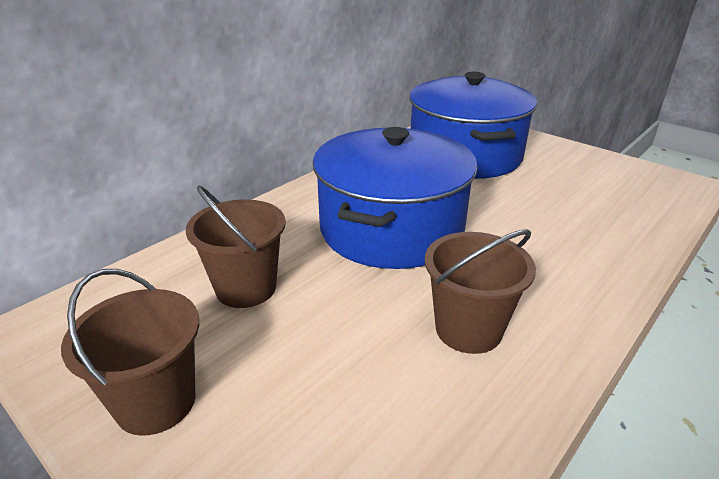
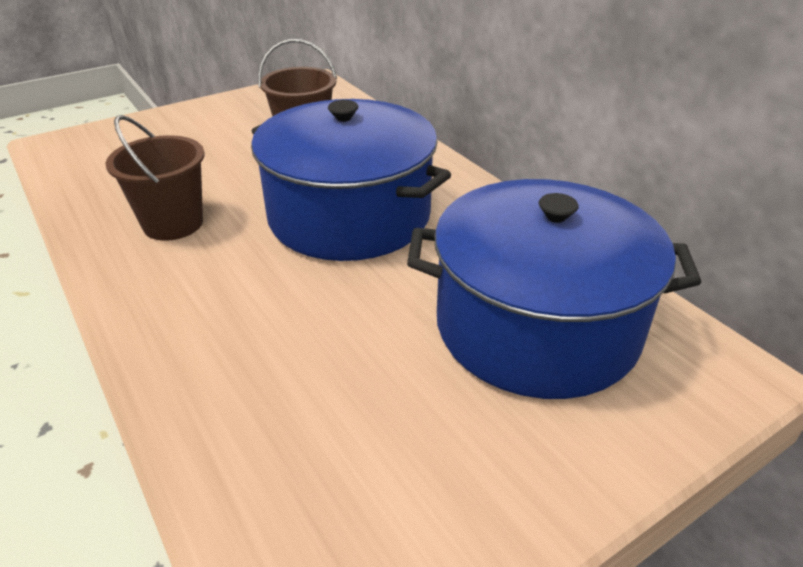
camera: 105 degrees right, 5 degrees up
(156, 402) = (219, 113): brown bucket -> none

